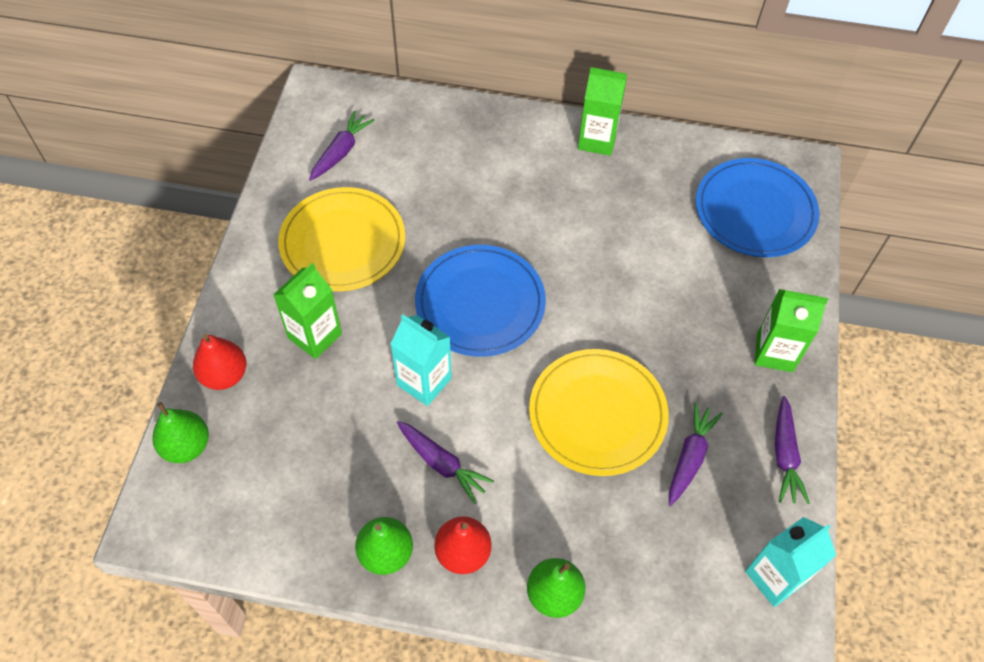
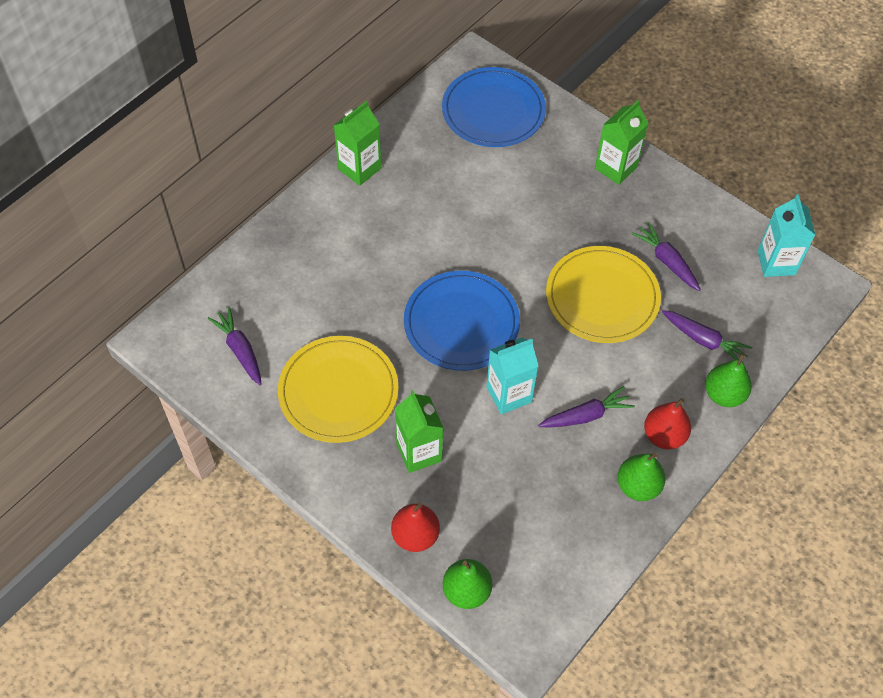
camera: 60 degrees left, 0 degrees up
(784, 455) = (695, 208): purple carrot -> purple carrot (704, 340)

